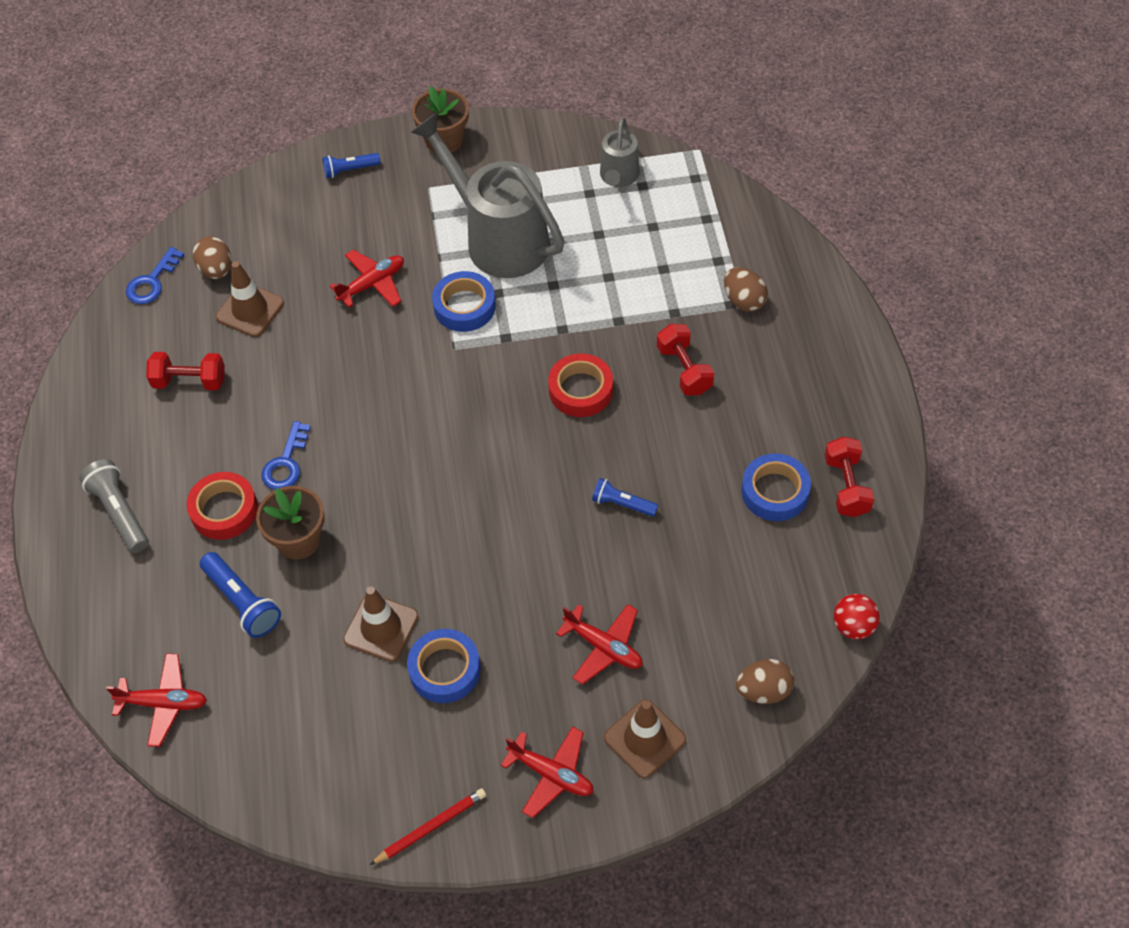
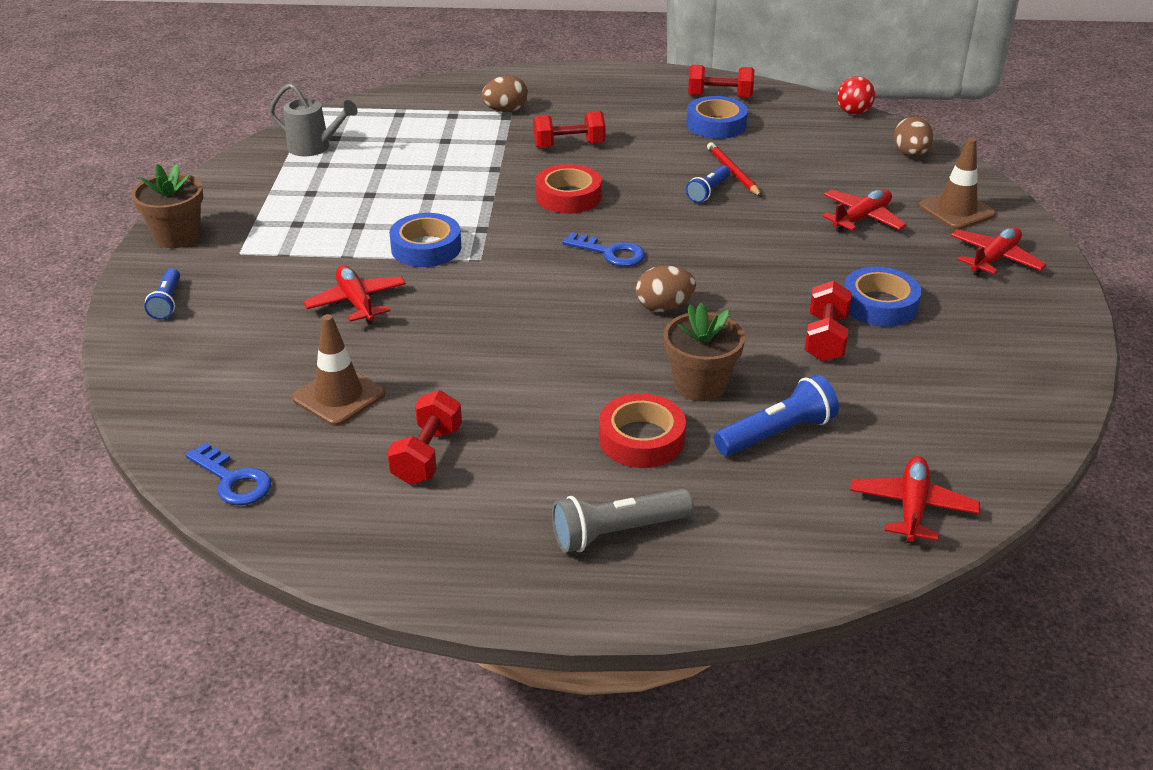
camera: 80 degrees left, 20 degrees down
(216, 270) = (252, 420): brown egg -> brown egg (664, 307)
(286, 463) = (588, 386): blue key -> blue key (611, 253)
(381, 628) = (825, 338): brown traffic cone -> red dumbbell
(431, 827) = (1056, 330): red pencil -> red pencil (733, 172)
(497, 238) = (345, 219): grey watering can -> none

